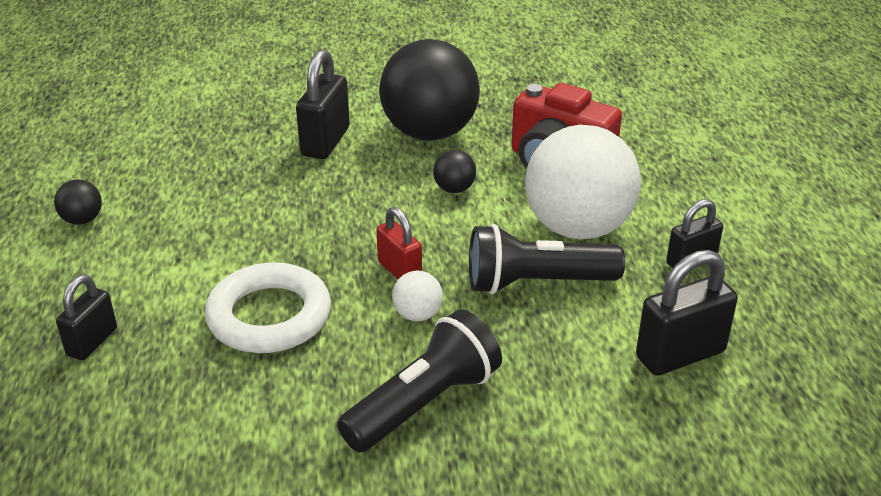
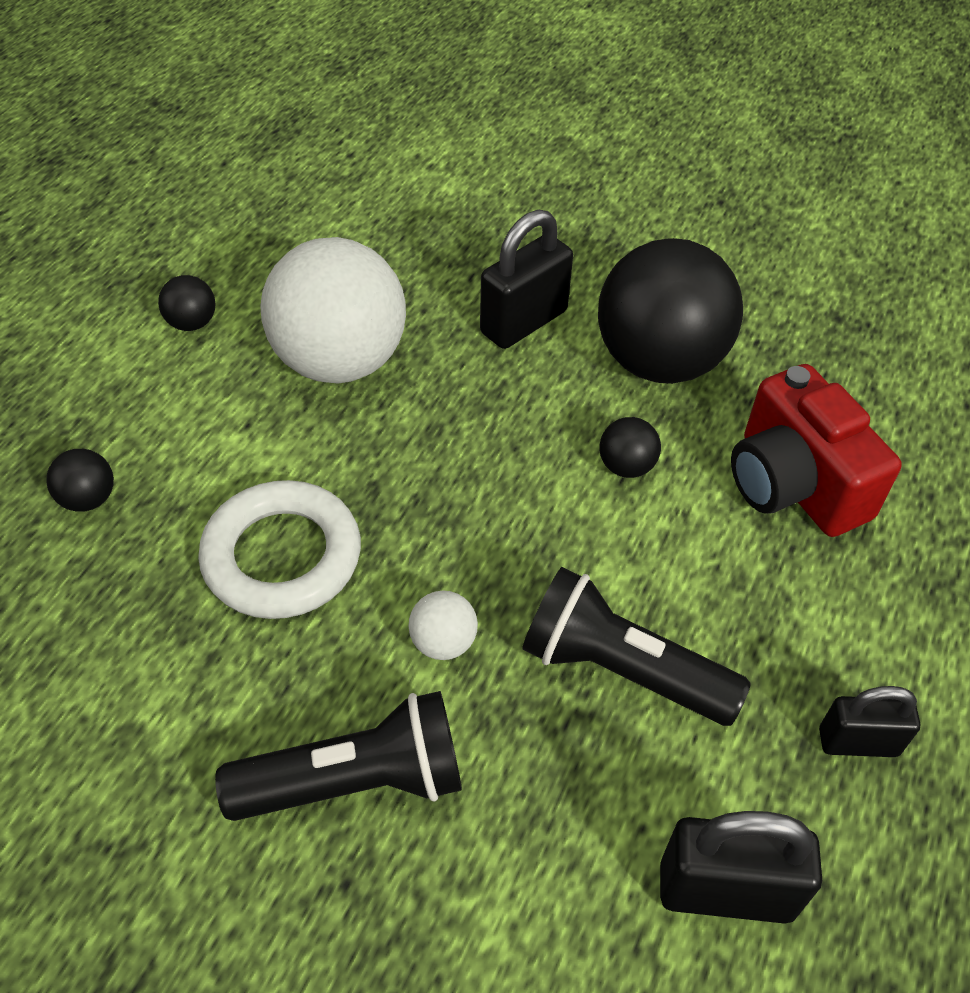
camera: 30 degrees right, 15 degrees up
(92, 342) = (88, 499): black padlock -> black ball
(400, 270) = (470, 563): red padlock -> none
(577, 228) = (740, 606): white ball -> white ball (340, 361)

